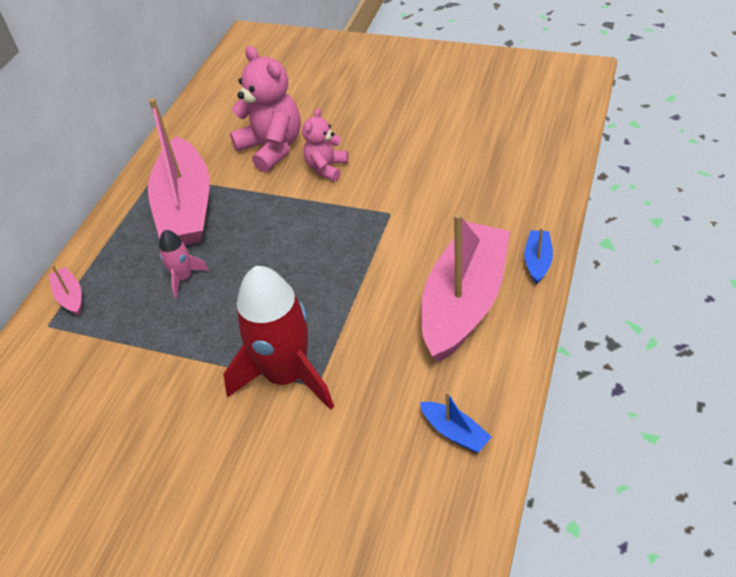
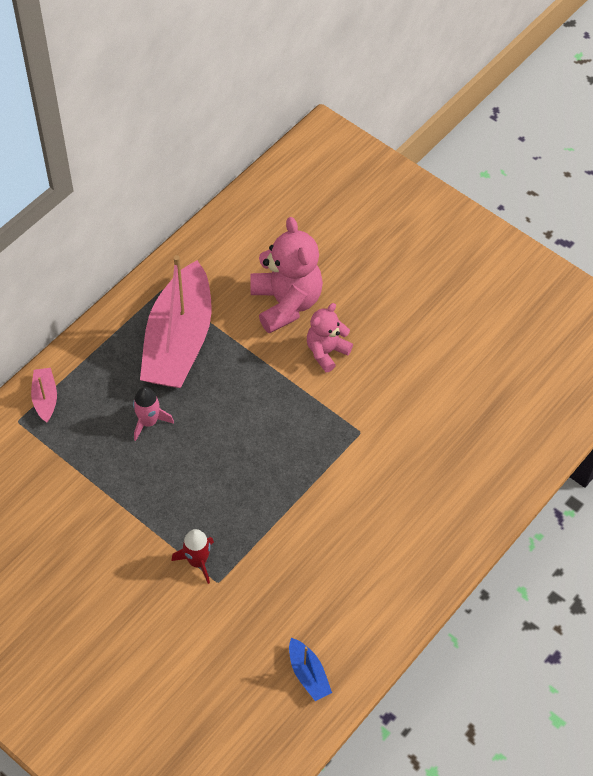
camera: 15 degrees right, 10 degrees up
(286, 375) = (197, 561): red rocket -> red rocket, size x0.47
(464, 302) = (378, 557): pink boat -> none
(537, 261) = (464, 544): blue boat -> none

